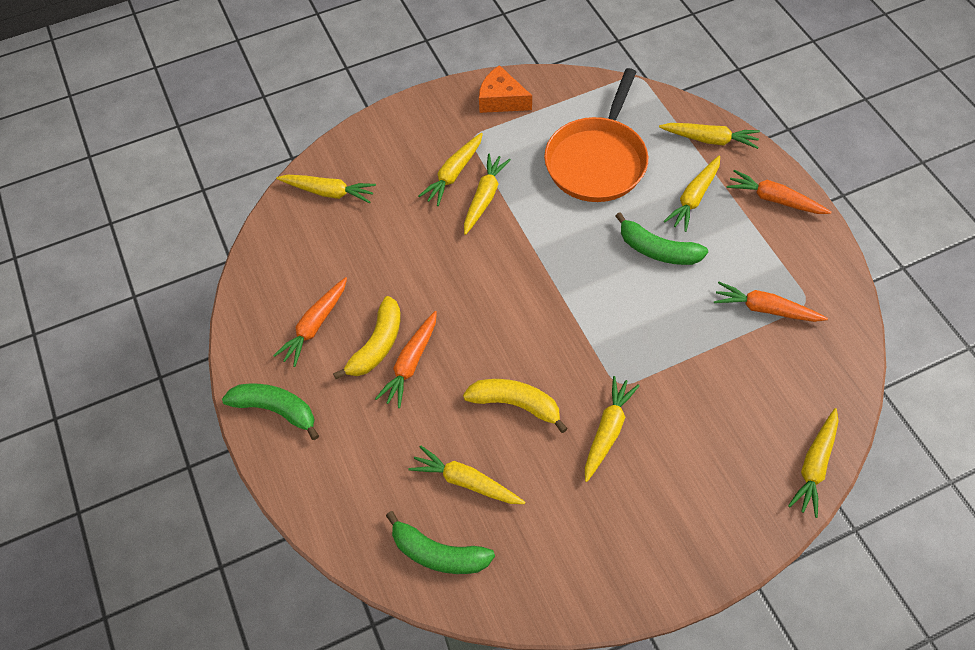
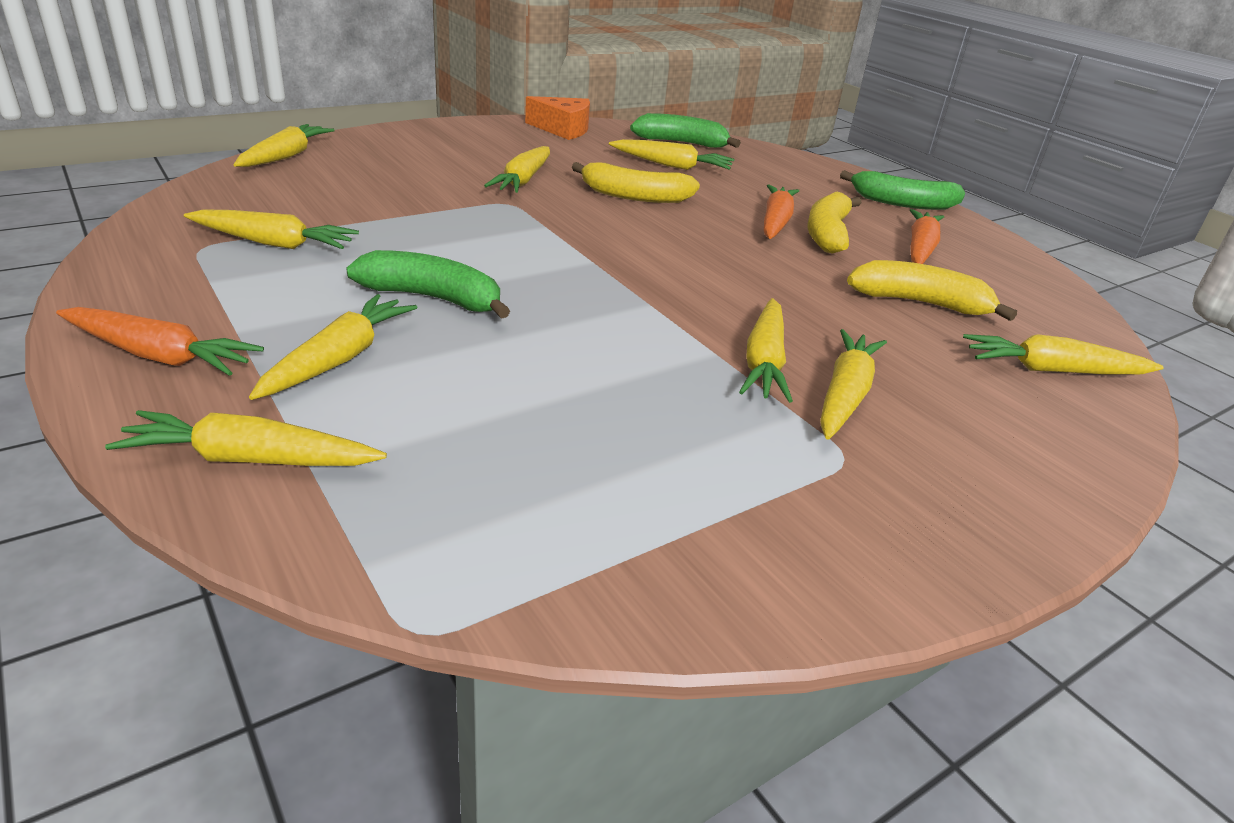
camera: 165 degrees right, 25 degrees down
(363, 254) = (919, 303): none -> yellow banana
(501, 100) = (822, 545): orange cheese -> orange cheese (563, 129)
(597, 161) = (545, 416): orange pan -> none
(765, 309) = (274, 243): orange carrot -> yellow carrot

